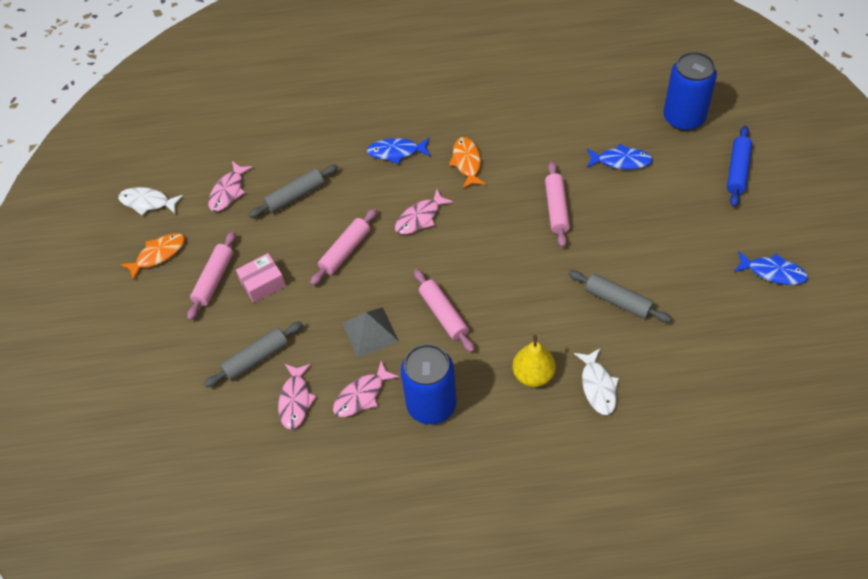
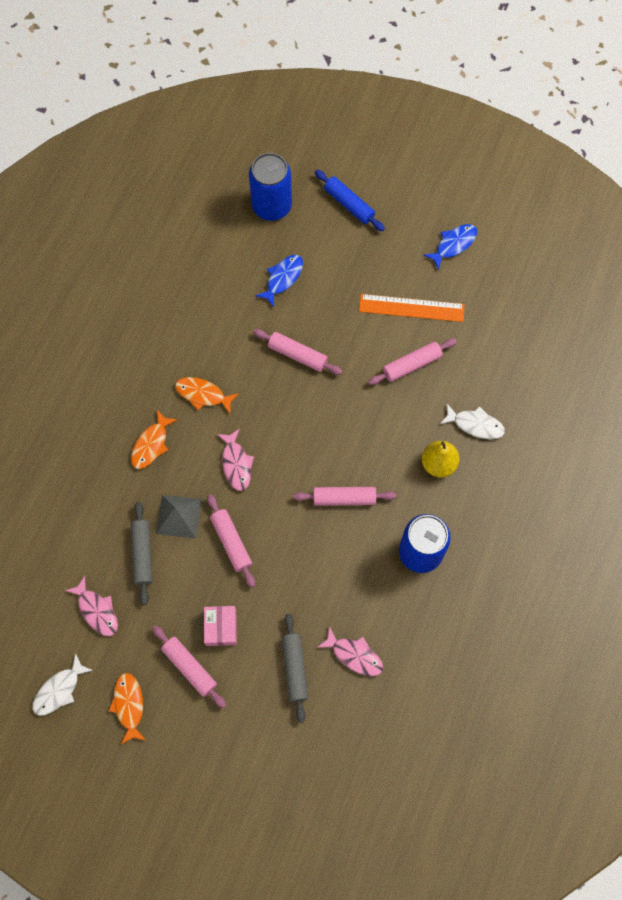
camera: 65 degrees left, 15 degrees up
(362, 395) = (380, 600): pink fish -> none
(370, 332) = (325, 564): grey pyramid -> grey pyramid (179, 516)
(396, 152) = (151, 444): blue fish -> orange fish
(618, 301) = (412, 365): grey rolling pin -> pink rolling pin
(676, 271) = (411, 308): none -> orange ruler

